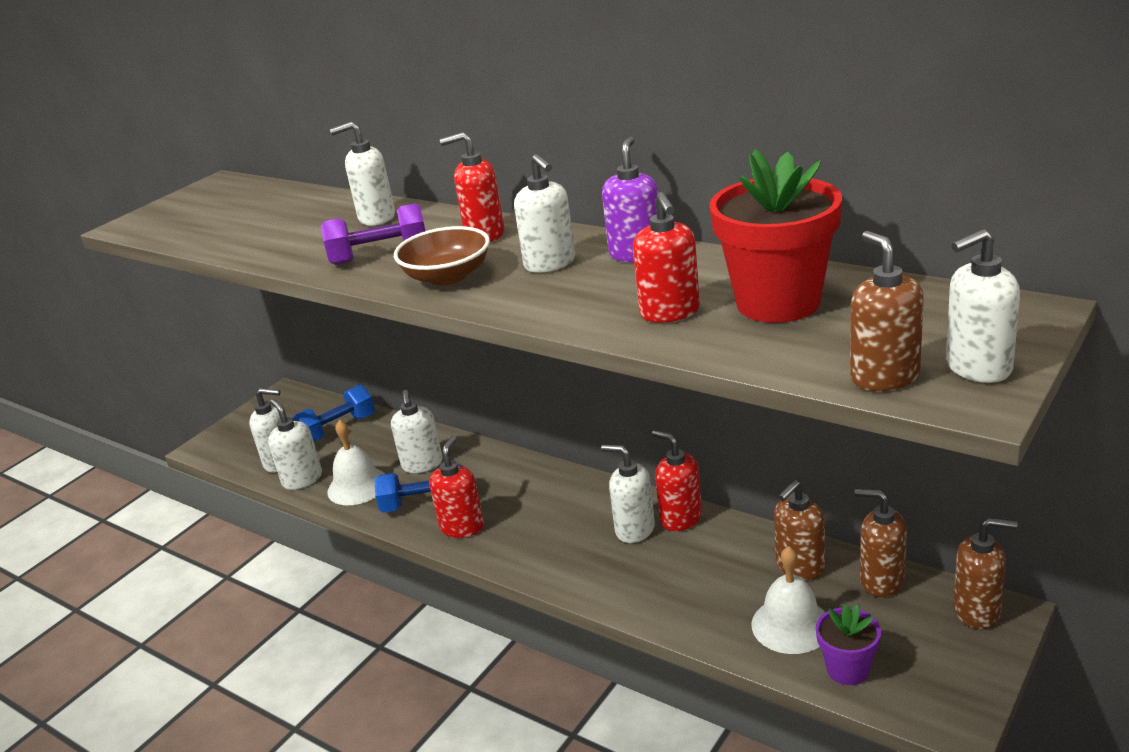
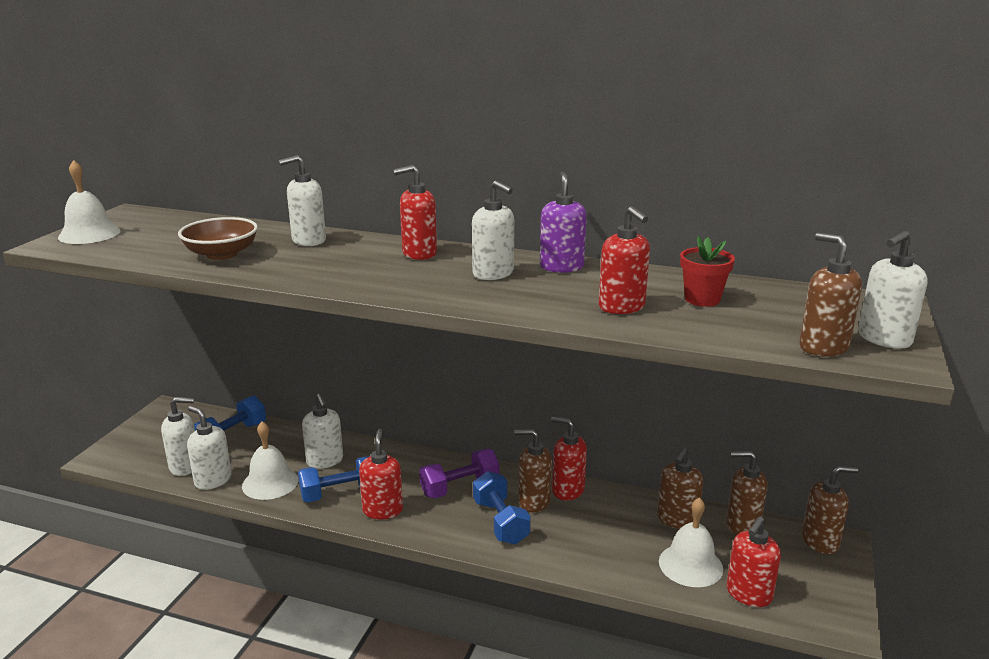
camera: 20 degrees left, 5 degrees down
(167, 211) = (89, 234): none -> white bell
(380, 256) = (332, 268): purple dumbbell -> purple dumbbell (459, 487)
(447, 276) = (408, 283): brown bowl -> brown bowl (221, 254)
(586, 551) = (500, 522): none -> blue dumbbell
(634, 529) = (533, 501): white soap dispenser -> brown soap dispenser
(778, 303) = (702, 299): red flower pot -> red flower pot, size x0.53
(847, 669) = (748, 594): purple flower pot -> red soap dispenser

